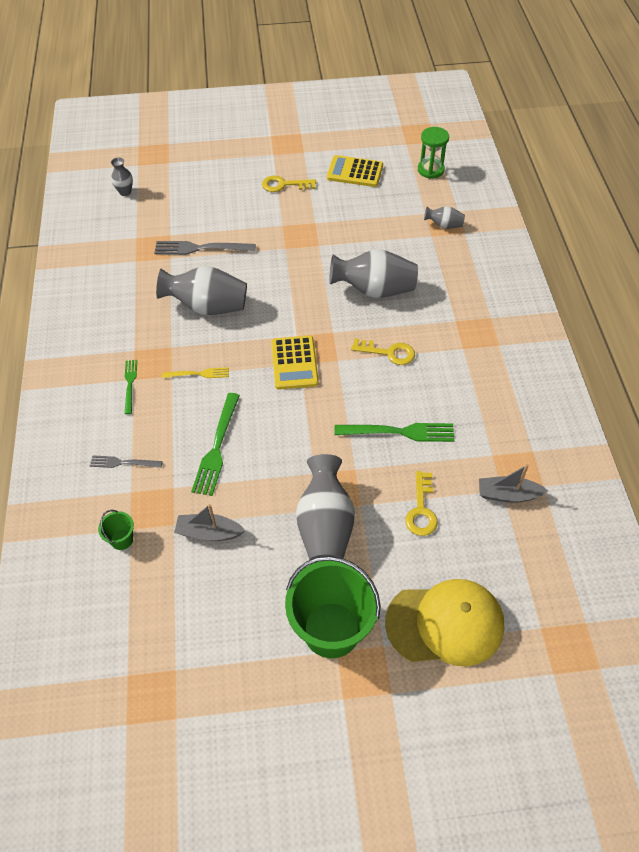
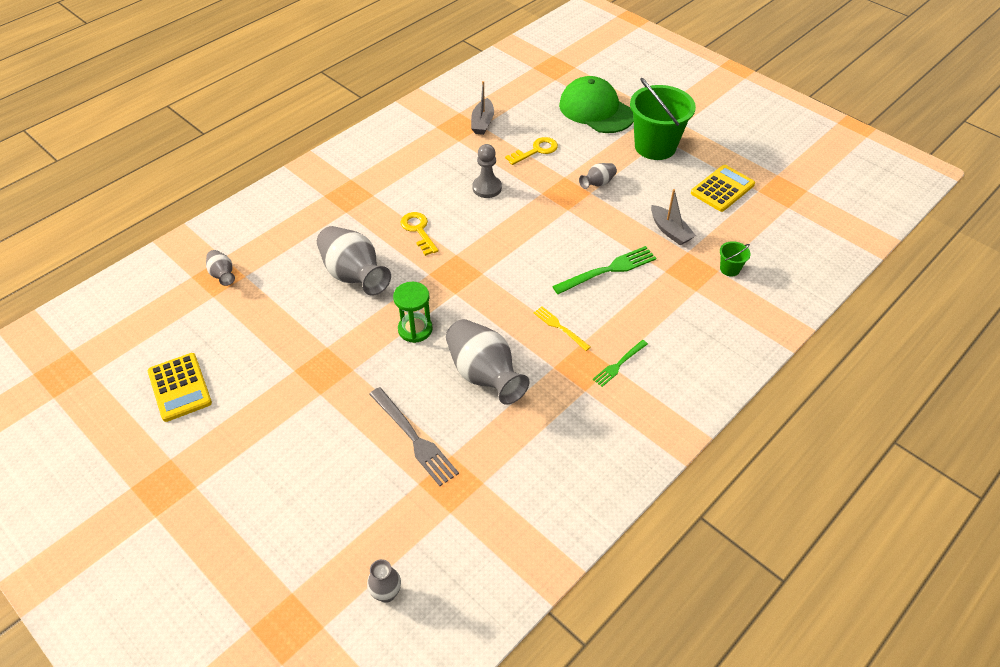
camera: 130 degrees left, 5 degrees down
(122, 463) = (683, 313): grey fork -> none
(284, 185) = (249, 436): yellow key -> none
(294, 363) = (485, 276): yellow calculator -> yellow calculator (722, 189)
(325, 525) = (598, 183): grey vase -> grey vase, size x0.49
(400, 432) = (487, 188): green fork -> grey pawn
(430, 170) = (132, 327): green hourglass -> green hourglass (415, 329)
(445, 623) = (596, 110): yellow cap -> green cap
(508, 495) = (482, 122): grey boat -> grey boat turned 45 degrees clockwise

